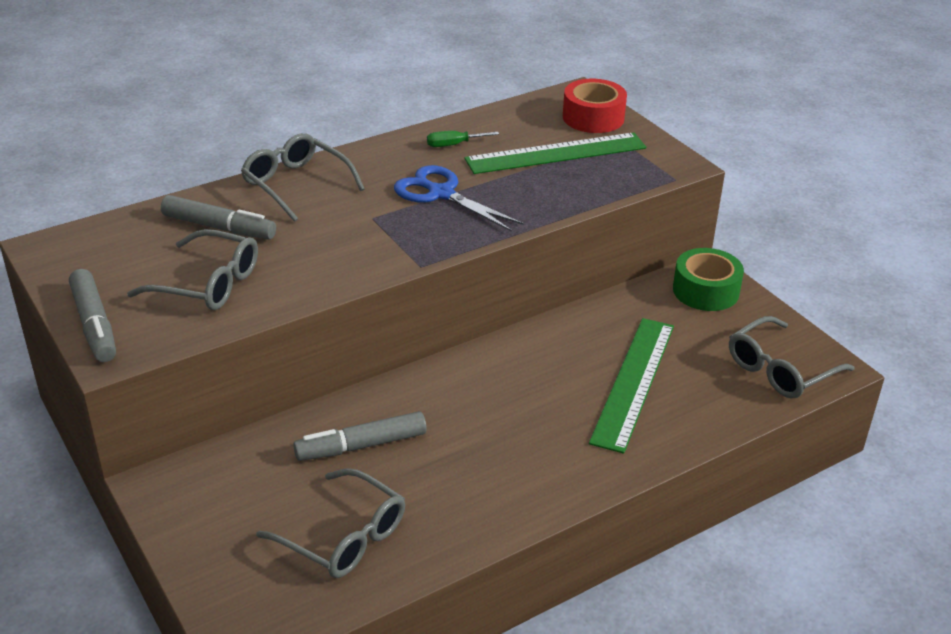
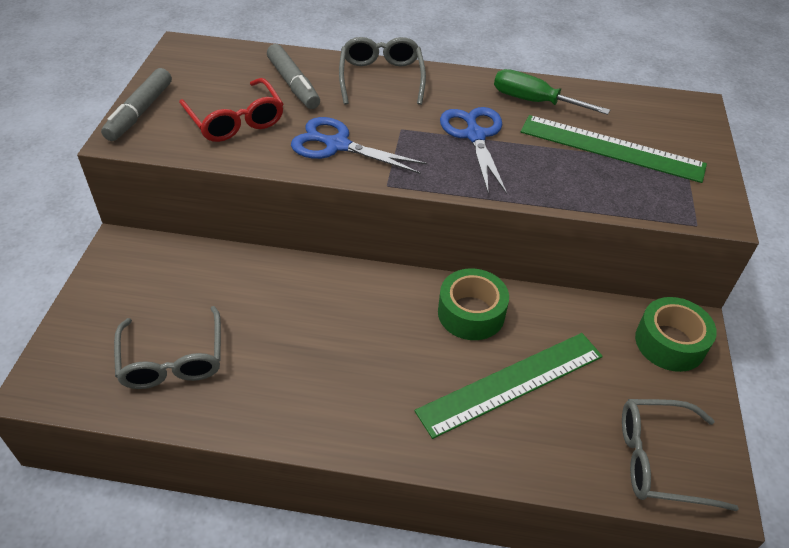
camera: 40 degrees right, 10 degrees up
(207, 283) = (235, 120): grey glasses -> red glasses
(335, 257) = (337, 145): none -> blue scissors
(361, 446) = (260, 300): grey marker -> none
(453, 145) = (534, 101): green screwdriver -> green screwdriver, size x1.70
(547, 352) = (471, 313): none -> green tape
(593, 117) = (684, 133): red tape -> none

